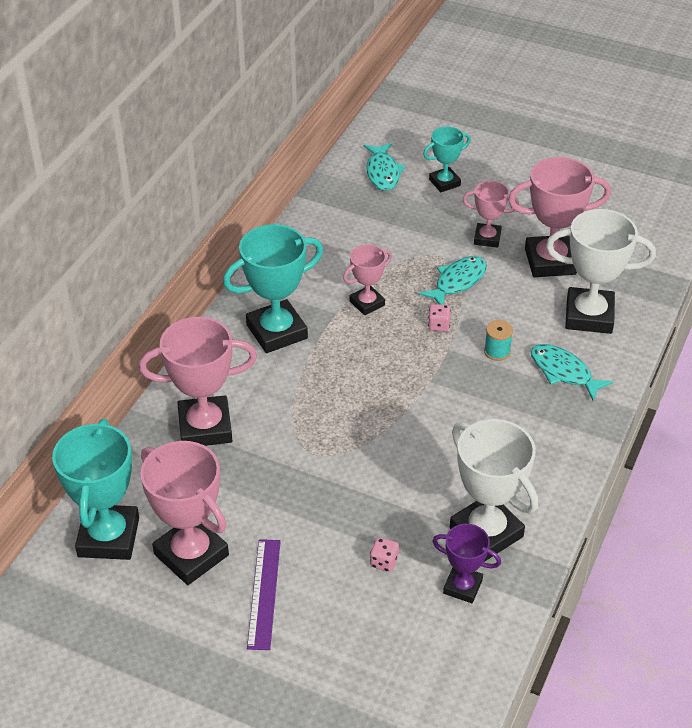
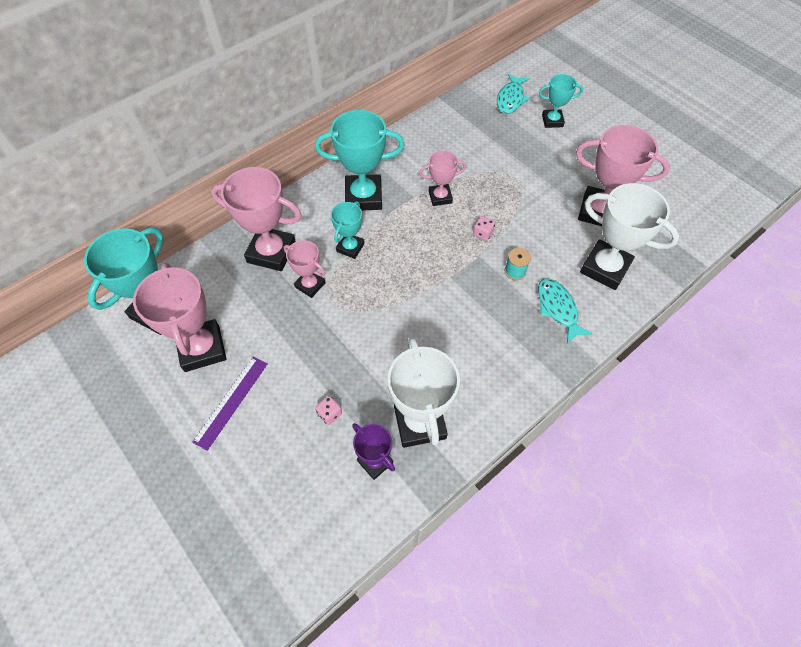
camera: 25 degrees right, 15 degrees up
(297, 390) = (350, 247): none -> turquoise trophy
(457, 282) = (517, 203): turquoise fish -> none
(487, 238) = (560, 176): pink trophy -> pink trophy (310, 285)

